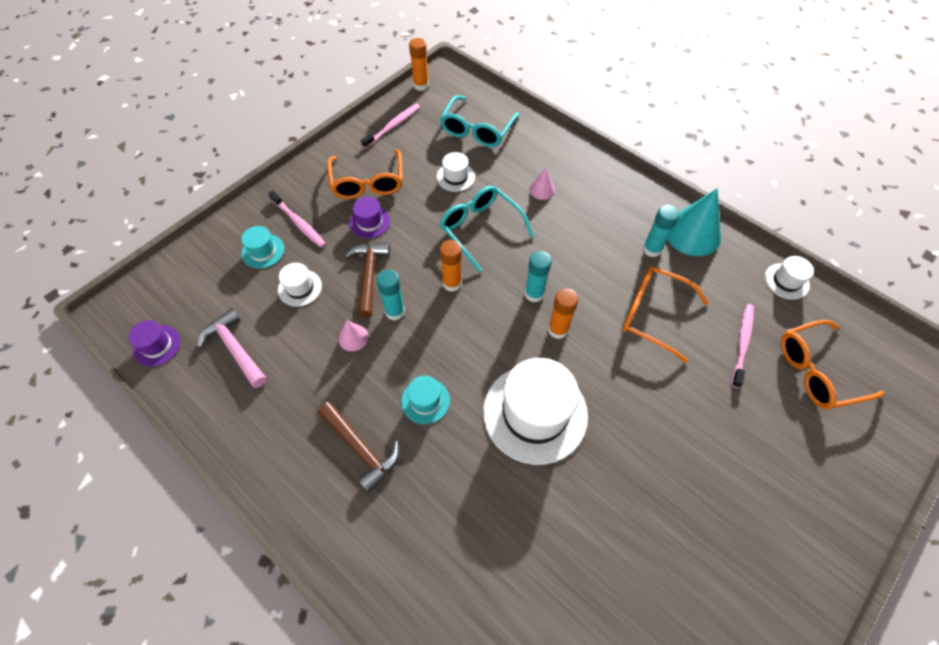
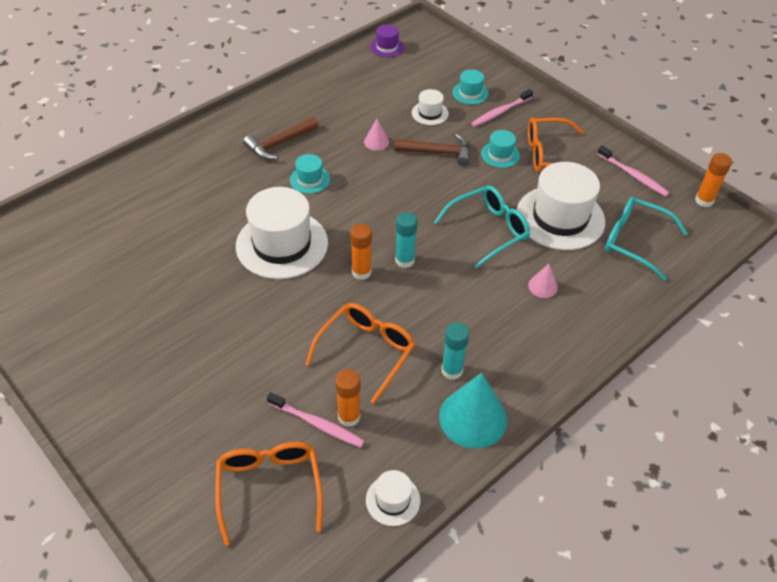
camera: 95 degrees right, 10 degrees down
(235, 348) = (377, 82): pink hammer -> none
(369, 222) = (500, 154): purple hat -> turquoise hat
(395, 312) = (398, 166): turquoise glue stick -> none
(452, 283) = (424, 204): orange glue stick -> orange glue stick (349, 417)
(455, 177) = (560, 218): white hat -> white hat, size x2.13

